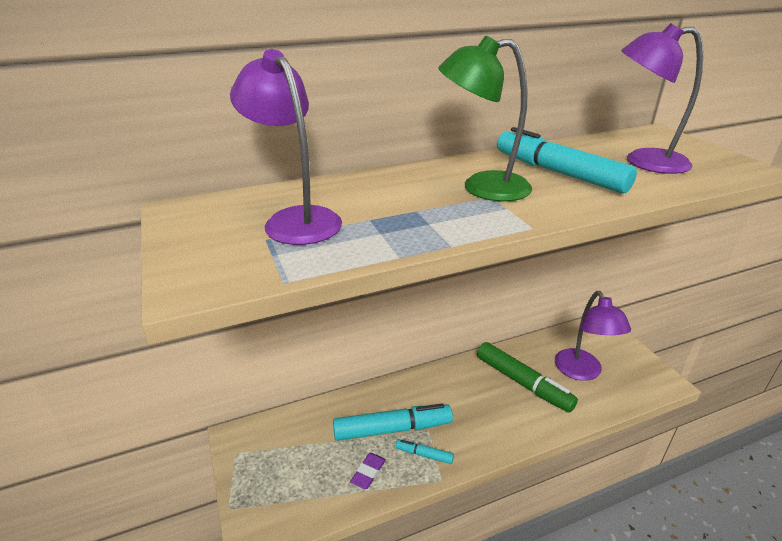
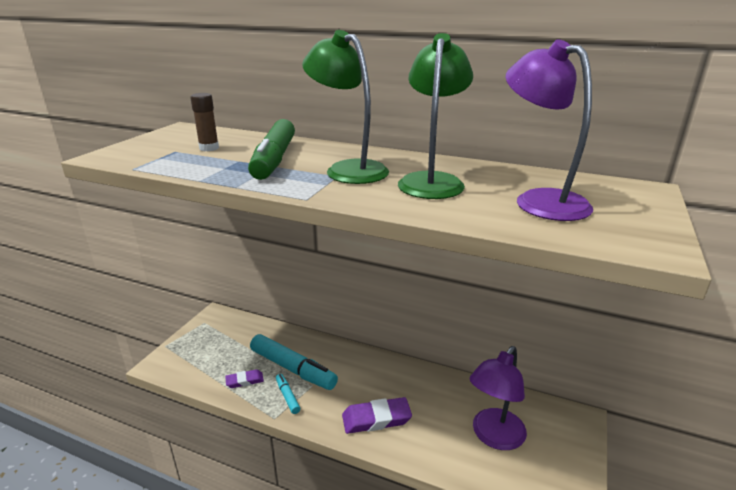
camera: 45 degrees right, 5 degrees down
(295, 219) = (209, 148): purple lamp -> brown glue stick
(507, 417) = (376, 419): none -> purple eraser
(523, 383) = (426, 407): green marker -> green marker (274, 159)
(558, 173) = (432, 181): turquoise marker -> green lamp

